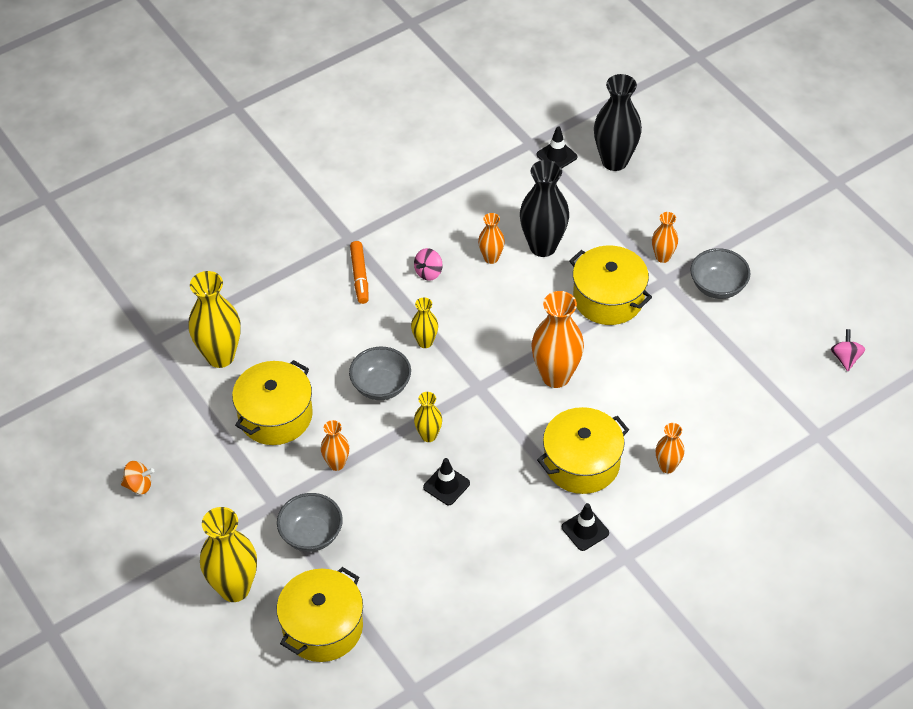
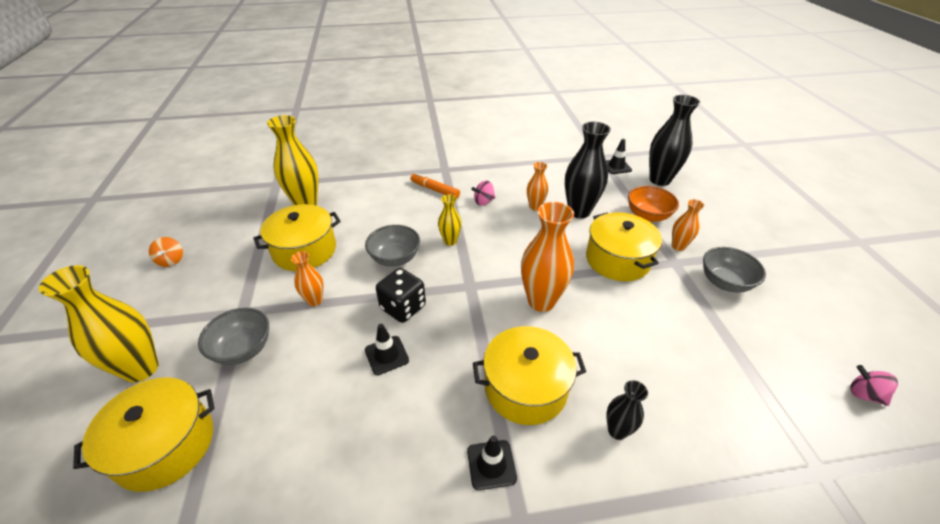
camera: 25 degrees right, 10 degrees down
(139, 485) = (171, 260): orange spinning top -> orange spinning top turned 45 degrees clockwise
(359, 276) = (435, 190): orange marker -> orange marker turned 105 degrees clockwise
(428, 435) = (403, 307): yellow vase -> black dice
(619, 225) = (647, 216): none -> orange bowl
(667, 466) = (617, 431): orange vase -> black vase
(845, 358) = (864, 394): pink spinning top -> pink spinning top turned 75 degrees counterclockwise

